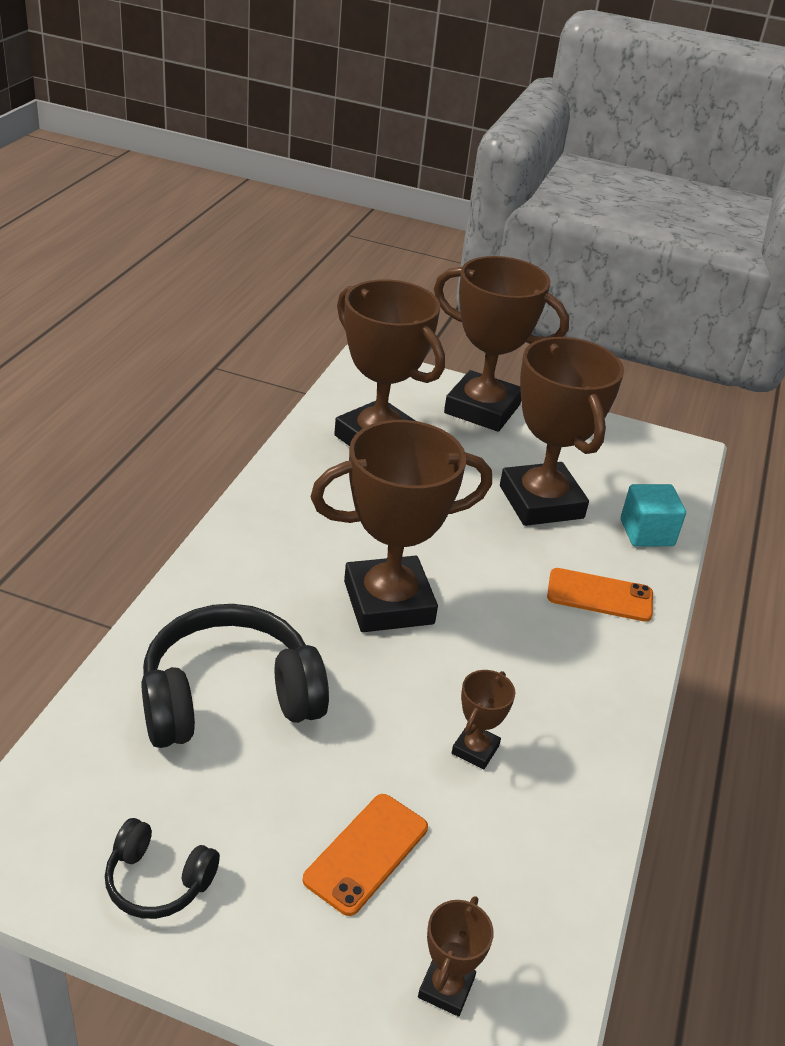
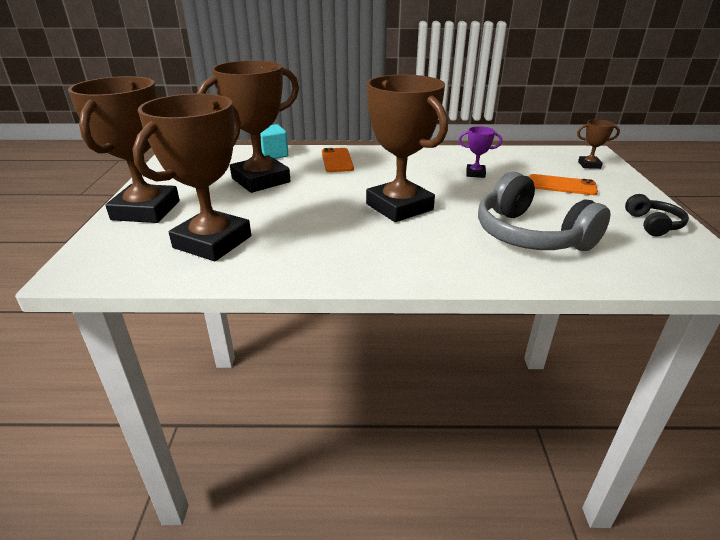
camera: 105 degrees left, 5 degrees down
(229, 698) = (530, 235): black headphones -> grey headphones
(475, 749) = (475, 173): brown trophy -> purple trophy

